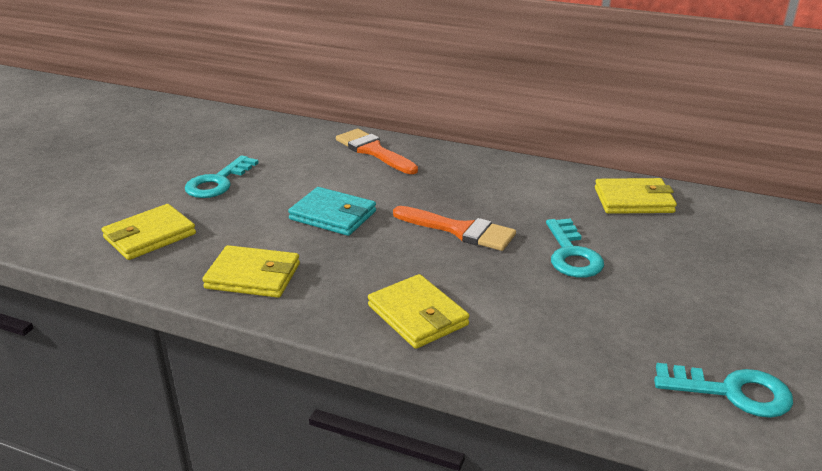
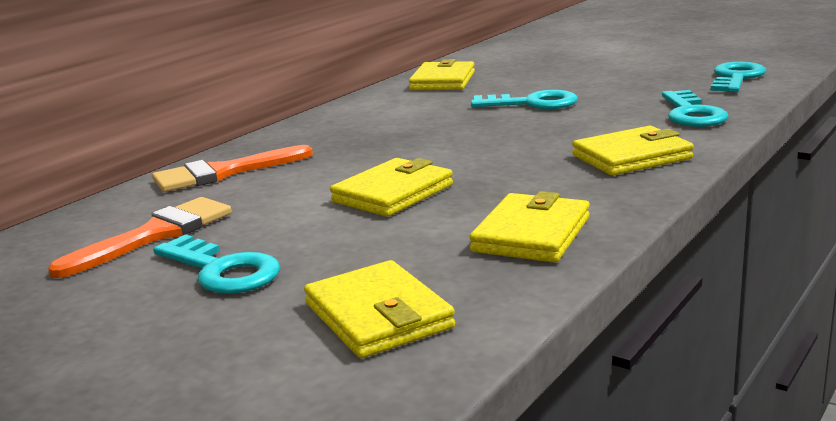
camera: 75 degrees left, 10 degrees down
(333, 215) = (392, 193): turquoise wallet -> yellow wallet
(460, 230) = (466, 138): orange brush -> orange brush (155, 235)
(561, 352) = (692, 114): none -> turquoise key

